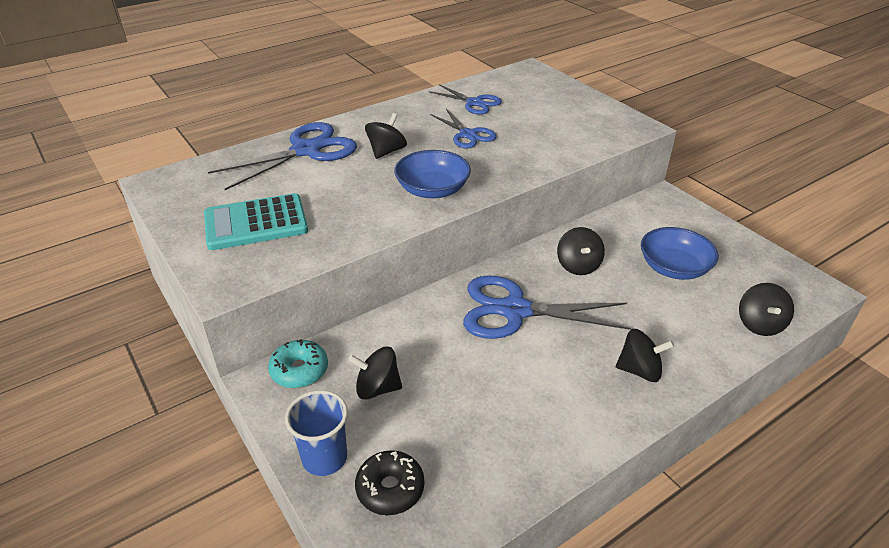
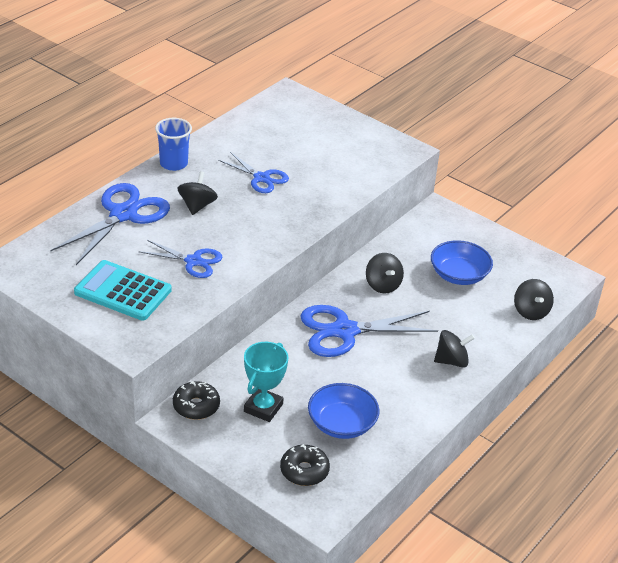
camera: 20 degrees left, 0 degrees up
(256, 223) = (123, 291): turquoise calculator -> turquoise calculator turned 60 degrees clockwise
(299, 370) = (196, 406): turquoise donut -> black donut
(324, 458) = (248, 461): blue cup -> blue cup (173, 164)
(377, 388) = (263, 408): black spinning top -> turquoise trophy
(432, 190) = (256, 239): blue bowl -> blue bowl (342, 424)
(474, 103) = (252, 141): blue scissors -> blue scissors (193, 261)

